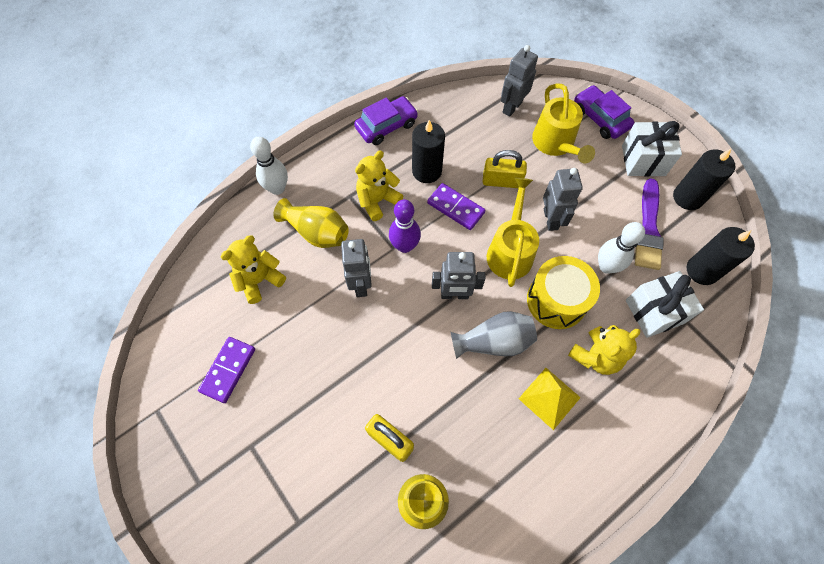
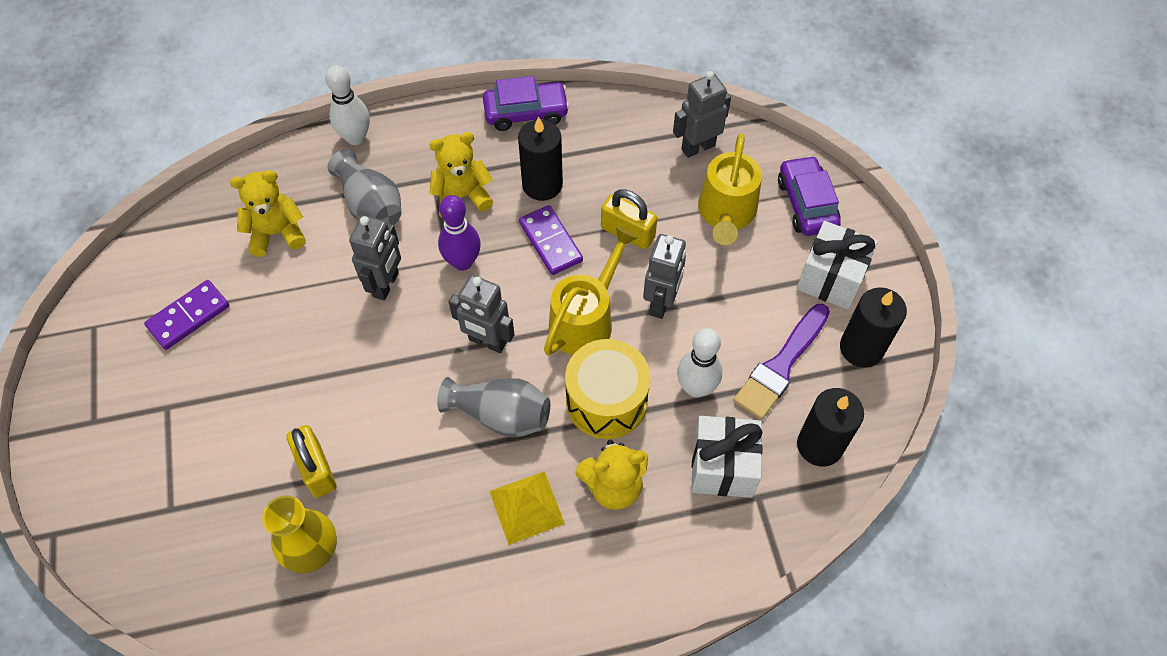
camera: 25 degrees right, 5 degrees down
(317, 232) = (371, 205): yellow vase -> grey vase

